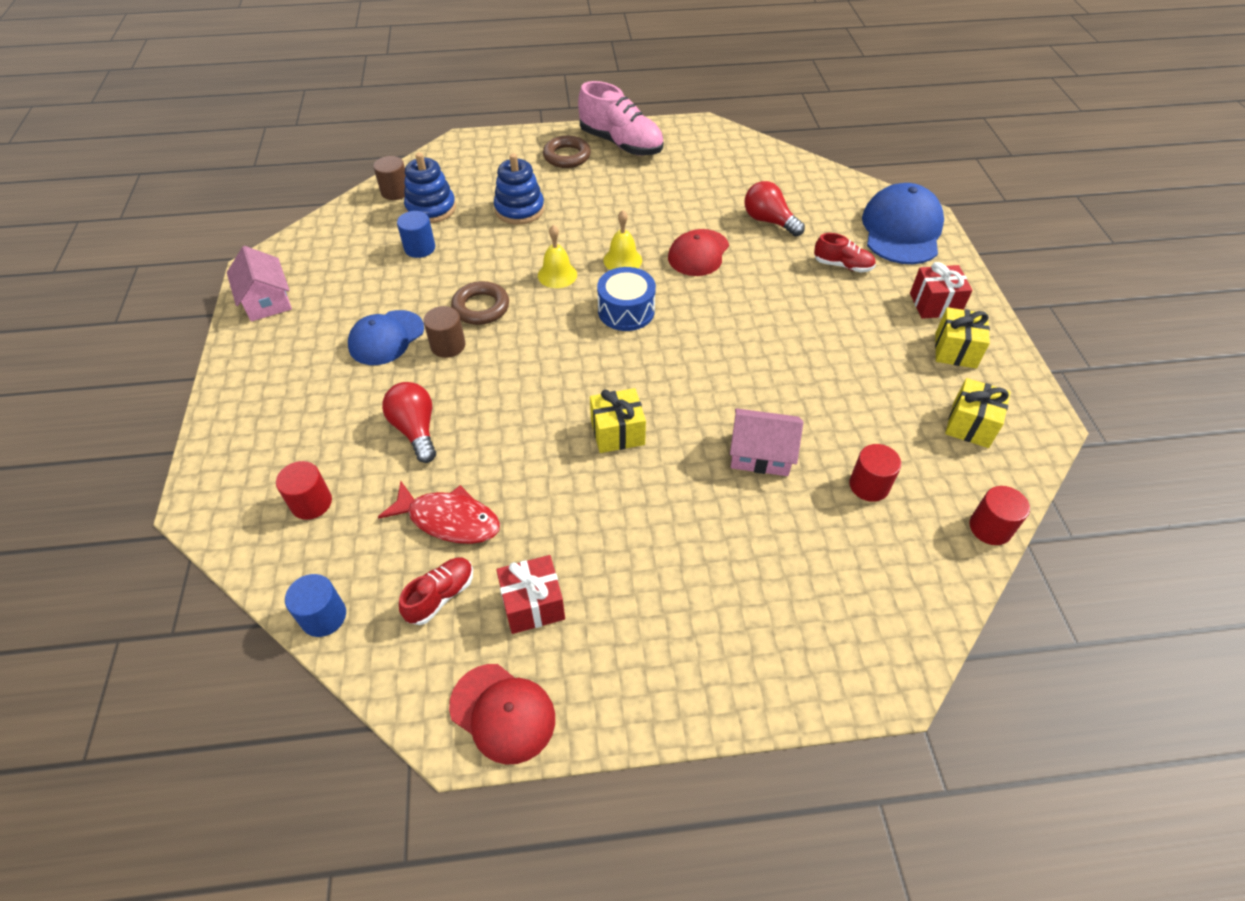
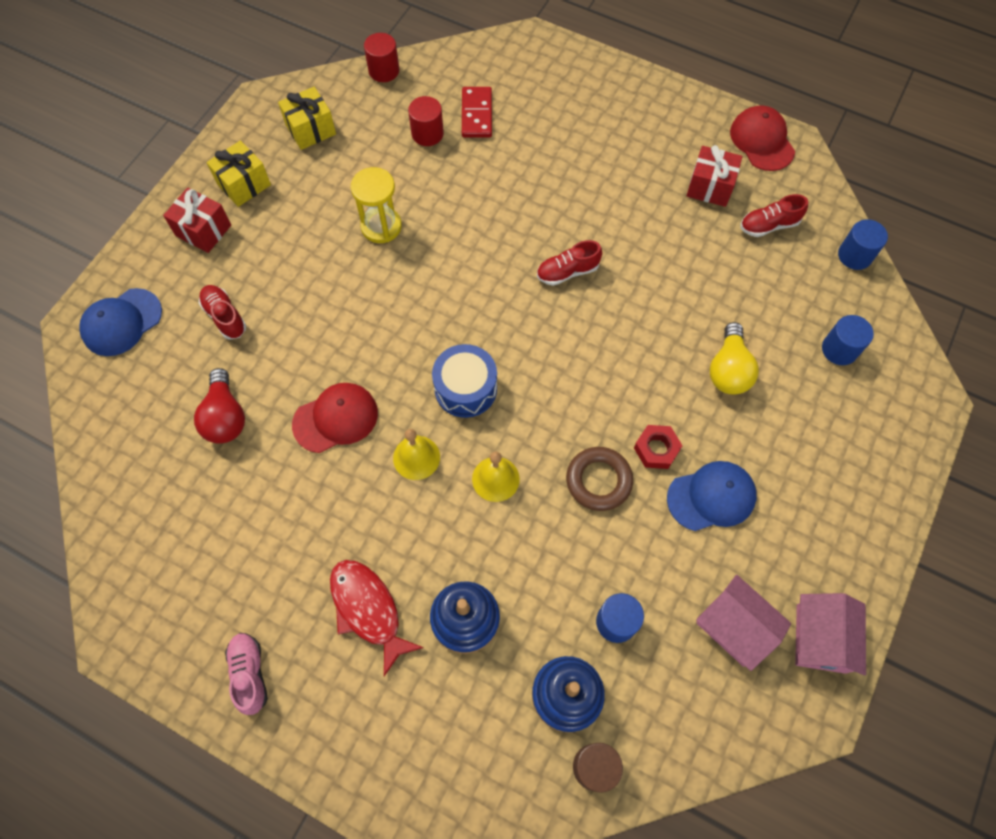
camera: 145 degrees left, 15 degrees up
(311, 503) = (839, 349): red cylinder -> blue cylinder
(416, 430) = (728, 370): red light bulb -> yellow light bulb
(448, 345) = (656, 449): brown cylinder -> red nut
(449, 520) = (738, 275): red fish -> red fish (368, 610)
(567, 156) = (335, 694): brown ring -> none
(617, 432) = (567, 272): yellow gift -> red shoe
(621, 144) = (250, 674): pink shoe -> pink shoe, size x0.52
(761, 454) = (477, 195): pink house -> pink house (735, 626)
(810, 381) = (381, 226): none -> yellow hourglass
(846, 537) = (477, 114): none -> red domino
(901, 230) = (122, 322): blue cap -> blue cap, size x0.66

